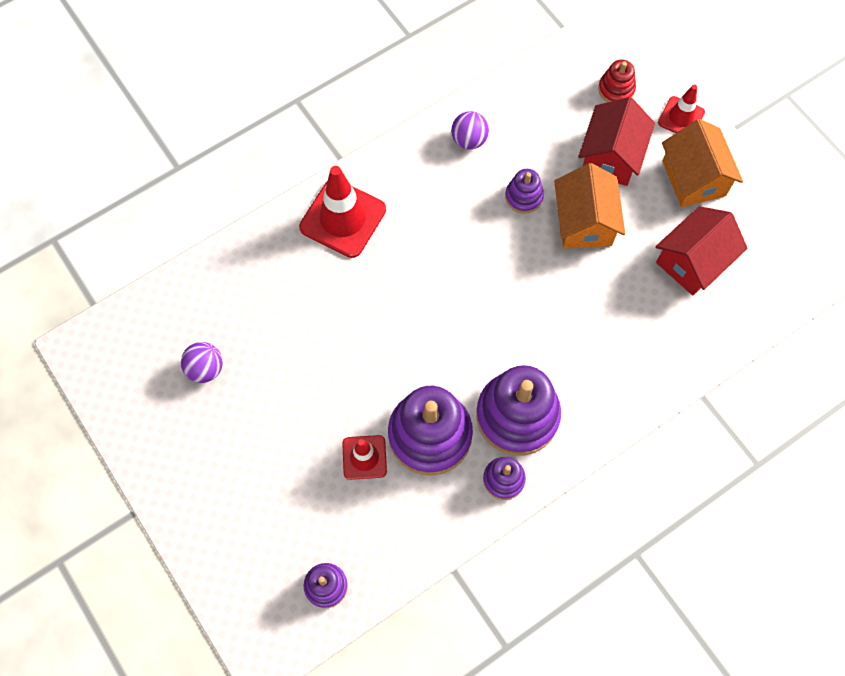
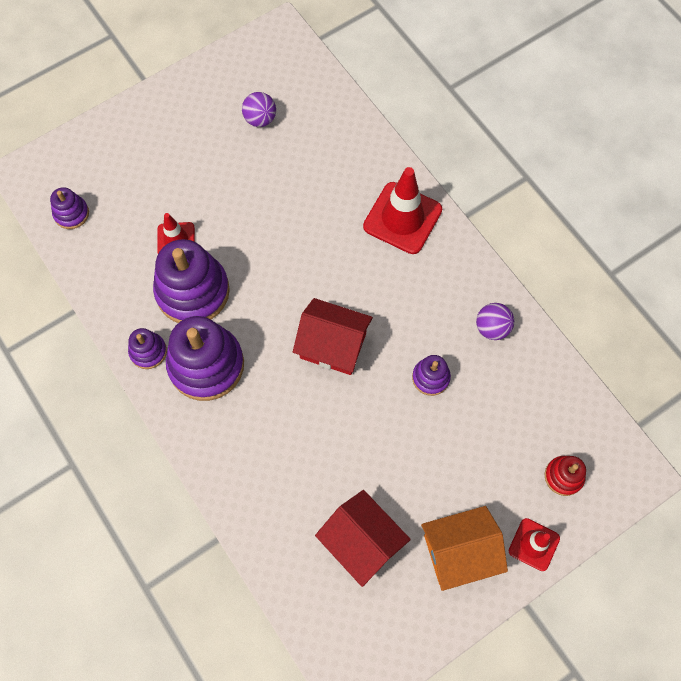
camera: 90 degrees right, 0 degrees up
(584, 222) = (404, 435): orange house -> none
(611, 156) = (481, 466): red house -> red house (333, 345)

